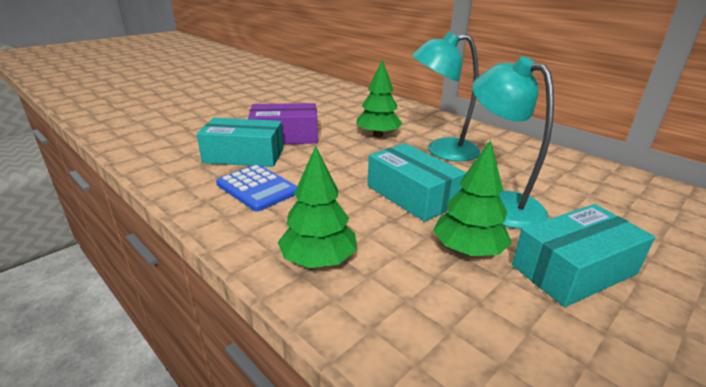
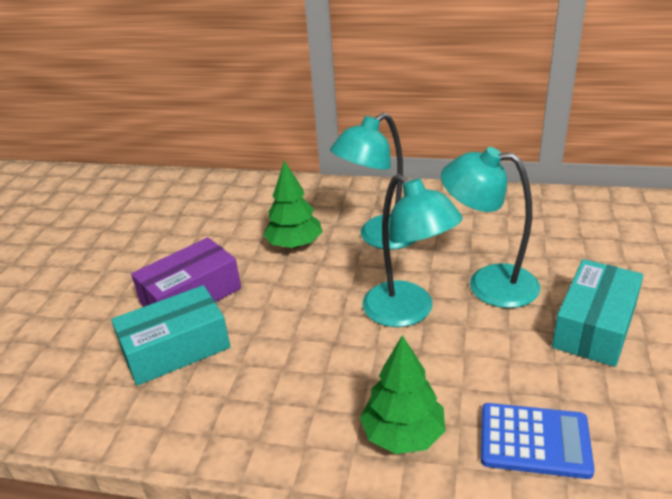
camera: 30 degrees left, 5 degrees up
(257, 188) = (247, 385): blue calculator -> blue calculator (534, 440)
(412, 195) = (408, 312): turquoise box -> turquoise lamp
(468, 250) = (508, 351): green tree -> none

